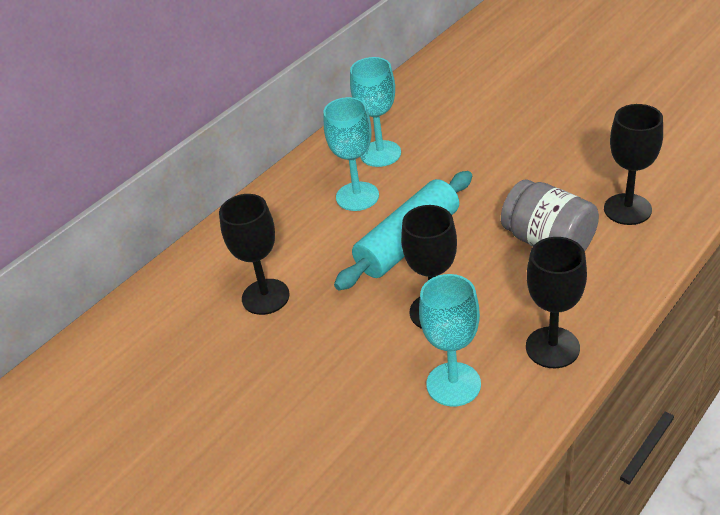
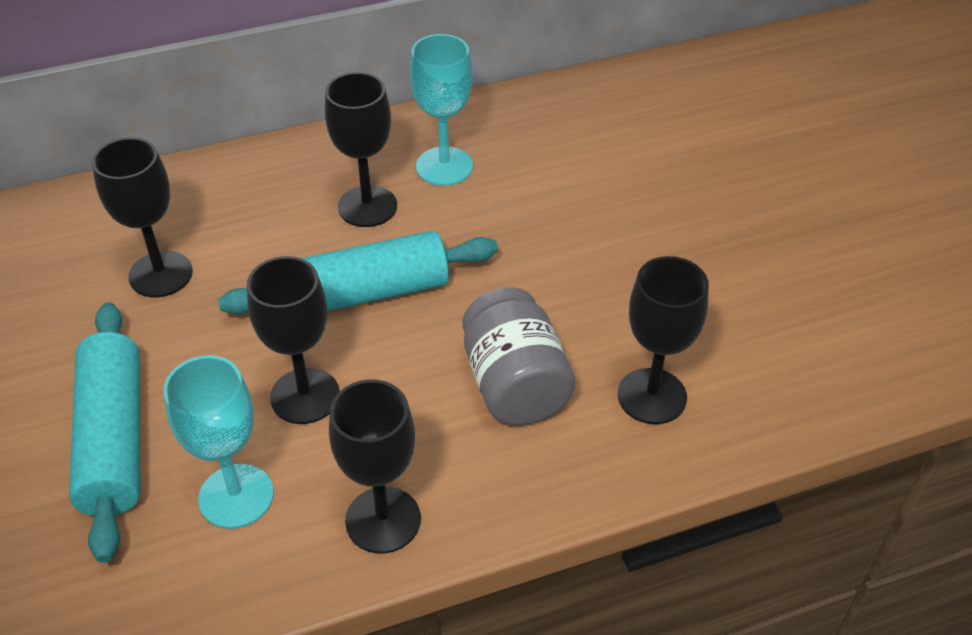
camera: 25 degrees right, 5 degrees up
(341, 398) = (114, 439): none -> turquoise rolling pin
(357, 196) = (367, 206): turquoise goblet -> black goblet

